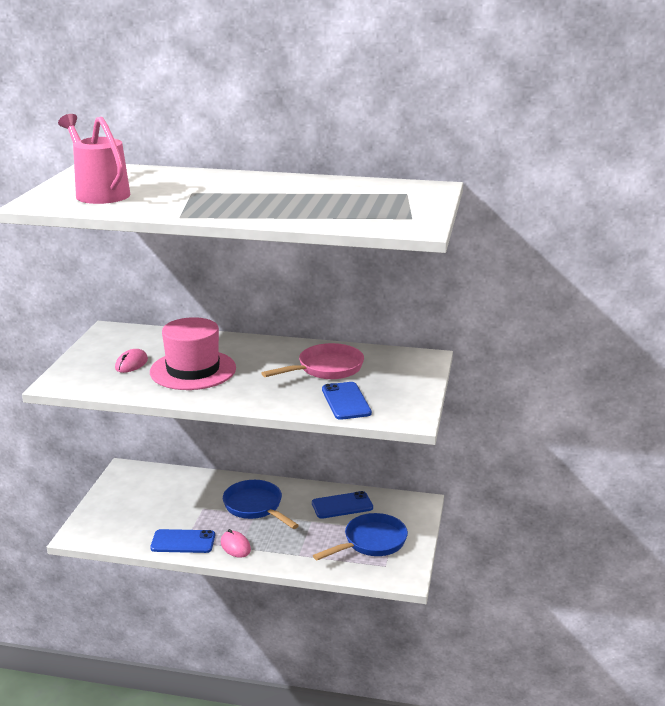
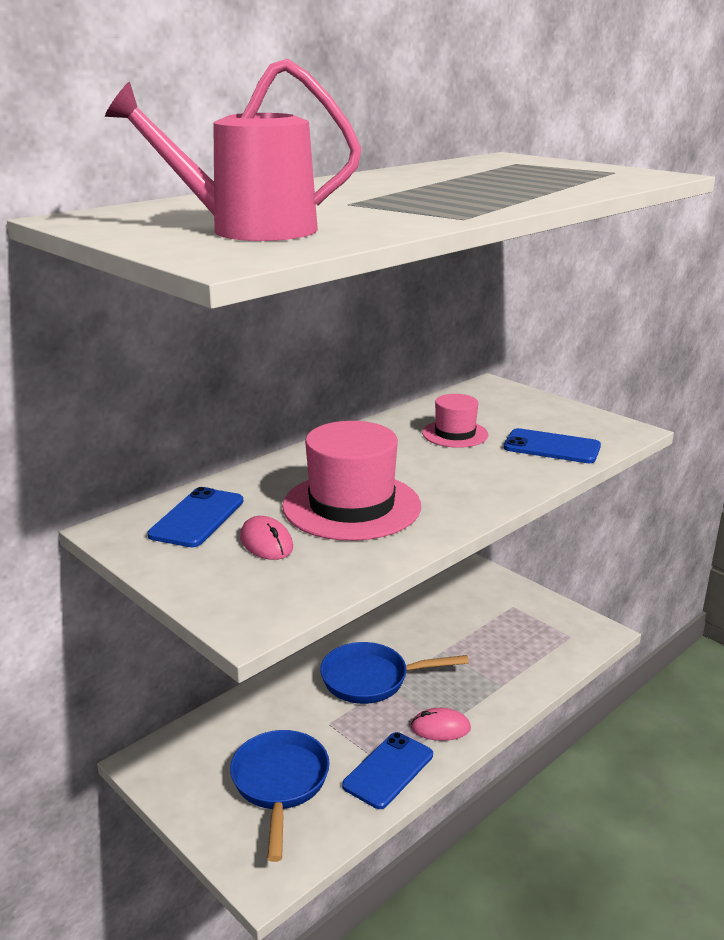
camera: 55 degrees left, 0 degrees up
(326, 369) = (455, 434): pink pan -> pink hat
(342, 505) = (433, 618): blue phone -> blue phone (197, 518)
(371, 542) = (521, 628): blue pan -> blue pan (280, 784)

